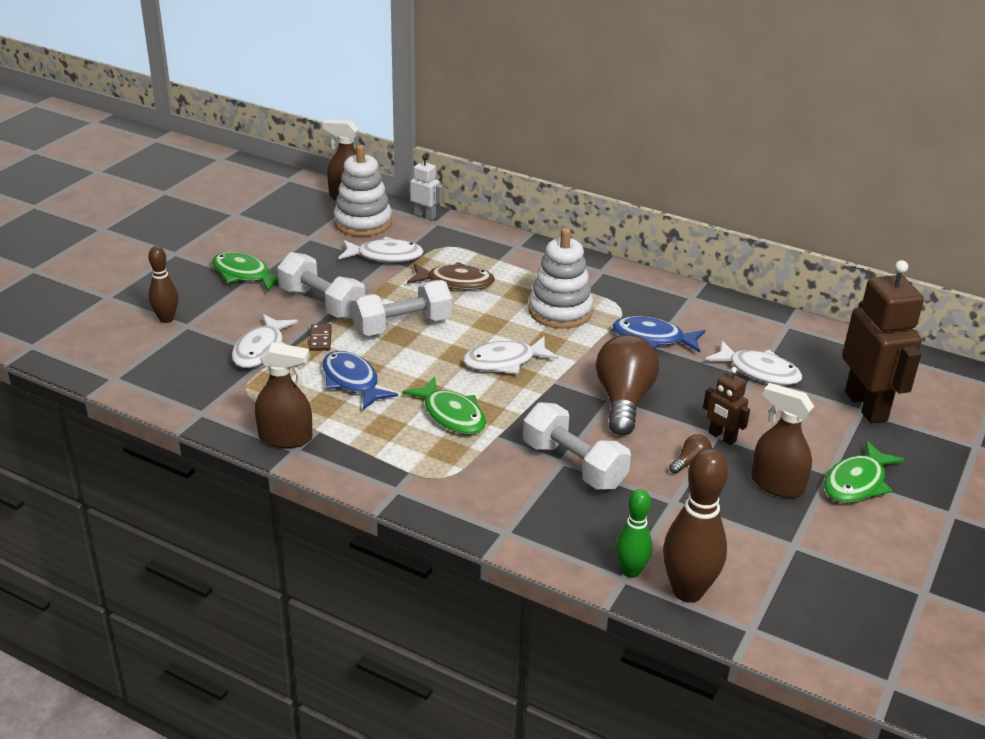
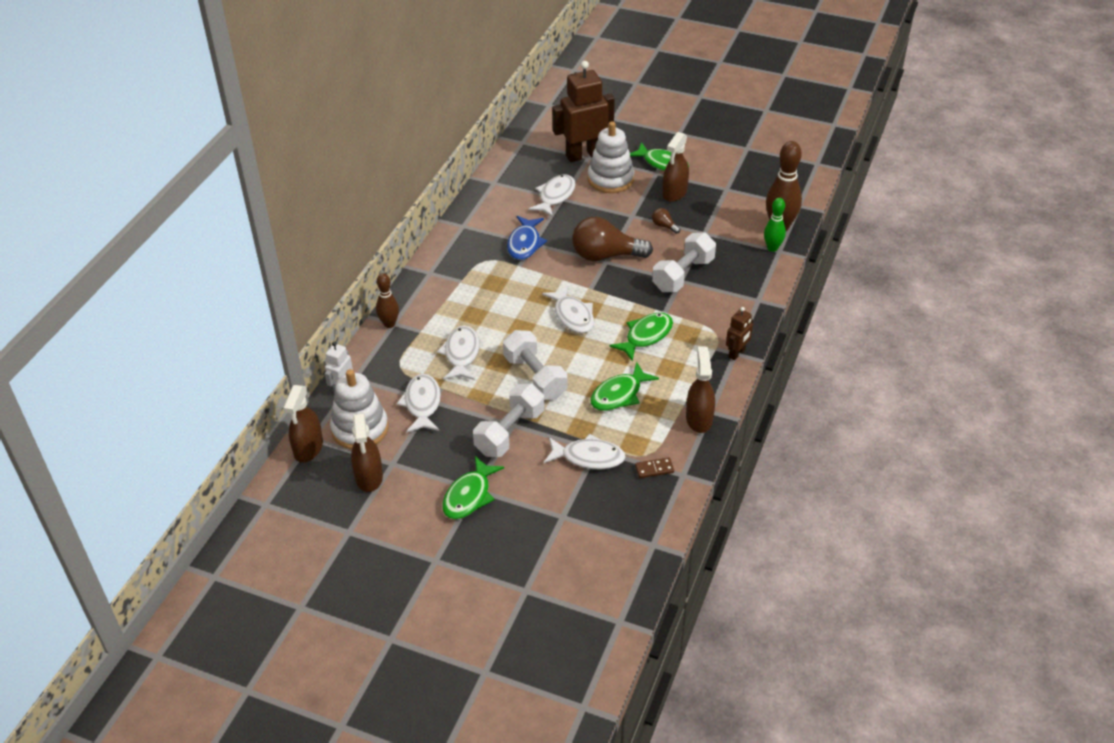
camera: 95 degrees left, 10 degrees up
(166, 319) = (555, 533): brown bowling pin -> brown bowling pin (389, 324)
(296, 225) = (369, 477): none -> brown spray bottle
(320, 339) = (565, 423): brown domino -> brown domino (654, 469)
(352, 381) = (619, 394): blue fish -> green fish
(455, 282) = (461, 354): brown fish -> white fish
(560, 311) = (496, 291): white stacking toy -> white stacking toy (610, 179)
(722, 437) = (634, 213): brown robot -> brown robot (737, 353)

